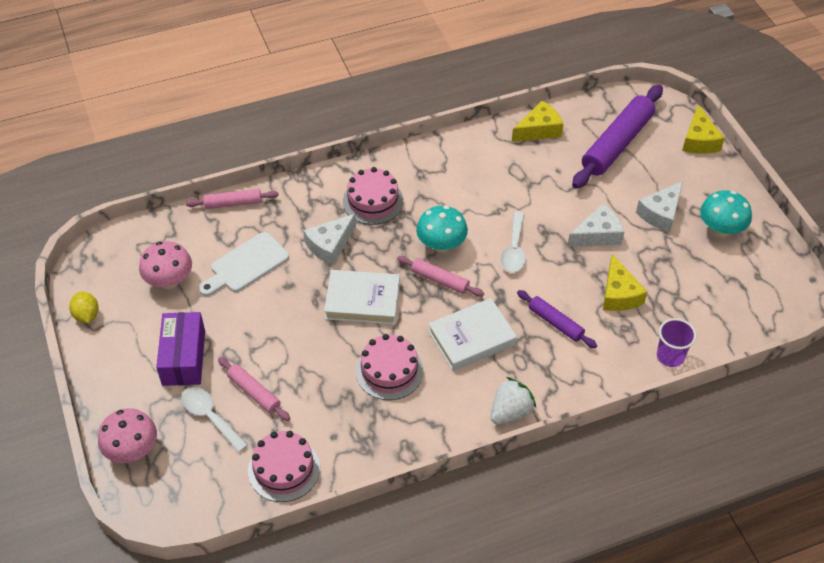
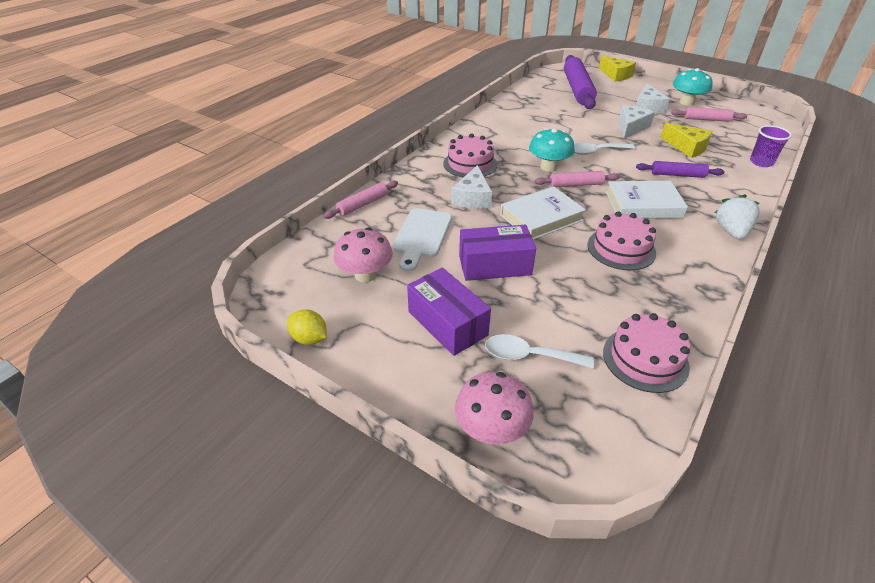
camera: 35 degrees left, 10 degrees down
(254, 392) = (542, 316): pink rolling pin -> pink rolling pin (706, 119)
(270, 327) = (494, 265): none -> purple box
(472, 338) = (643, 204): white book -> white book turned 60 degrees clockwise
(514, 249) = (596, 152): white spoon -> white spoon turned 105 degrees clockwise
(539, 130) = (525, 98): yellow cheese -> none

